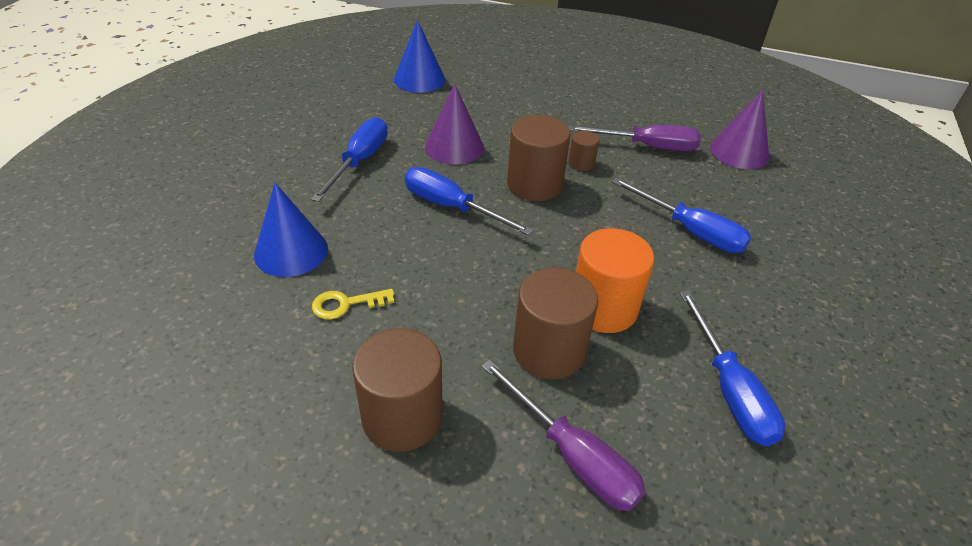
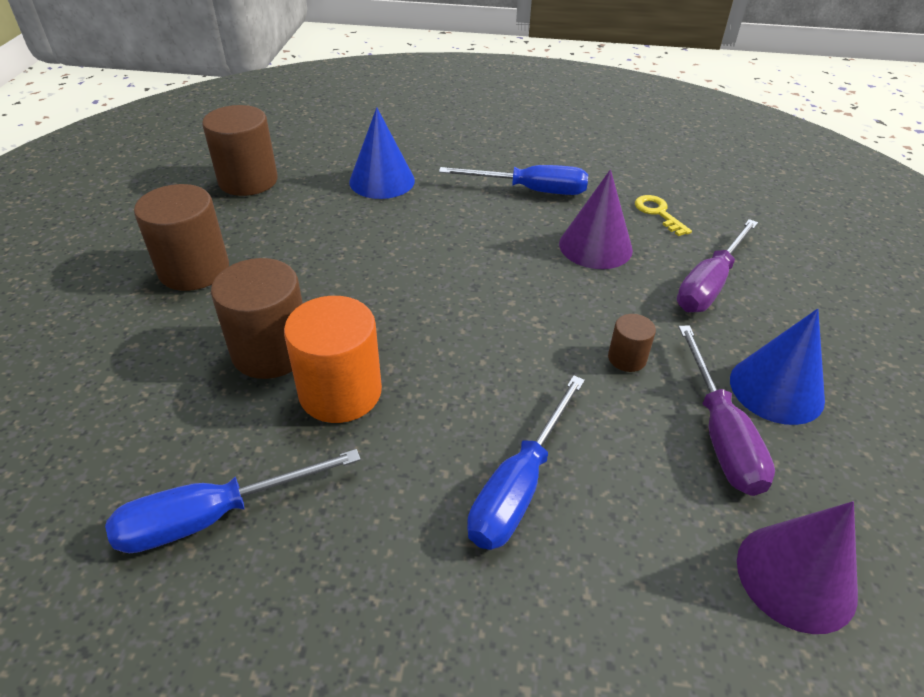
camera: 80 degrees right, 0 degrees up
(346, 304) = (321, 220): yellow key -> yellow key (658, 213)
(419, 79) = (724, 201): blue cone -> blue cone (776, 389)
(452, 207) = (480, 259): blue screwdriver -> none
(534, 184) = (553, 318): brown cylinder -> brown cylinder (248, 181)
(572, 456) = (139, 377): purple screwdriver -> purple screwdriver (709, 284)

